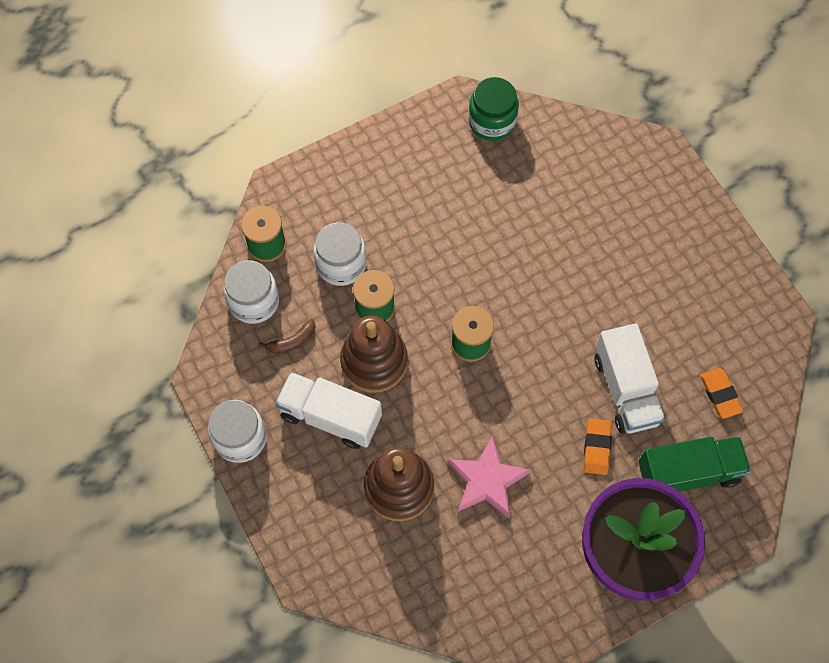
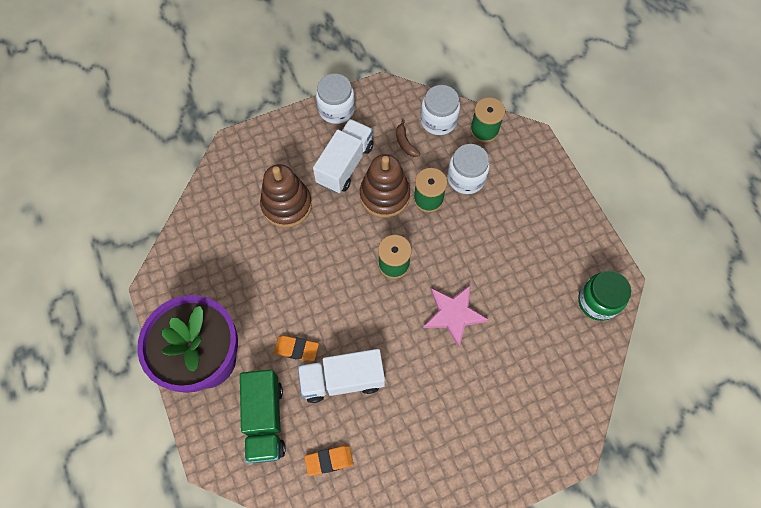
camera: 95 degrees right, 0 degrees up
(487, 480) = (282, 265): pink star -> pink star (453, 314)

